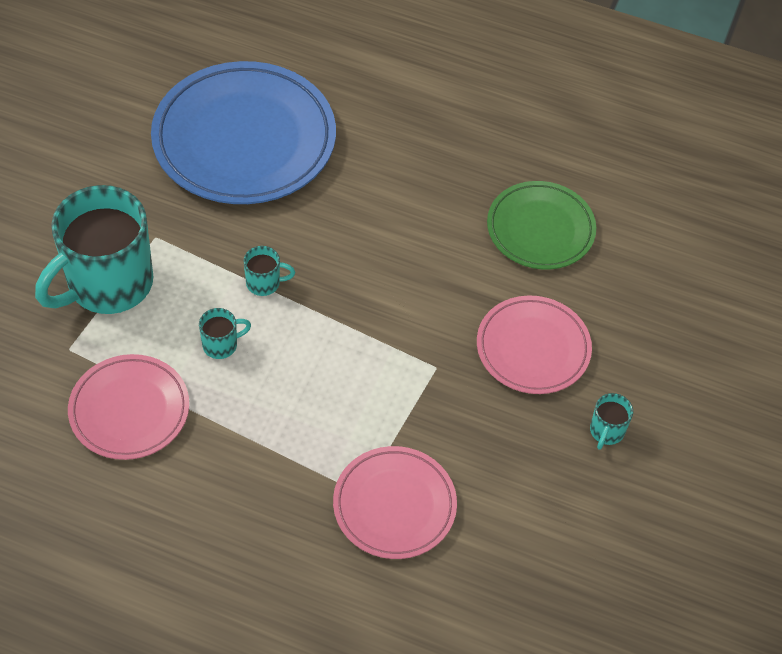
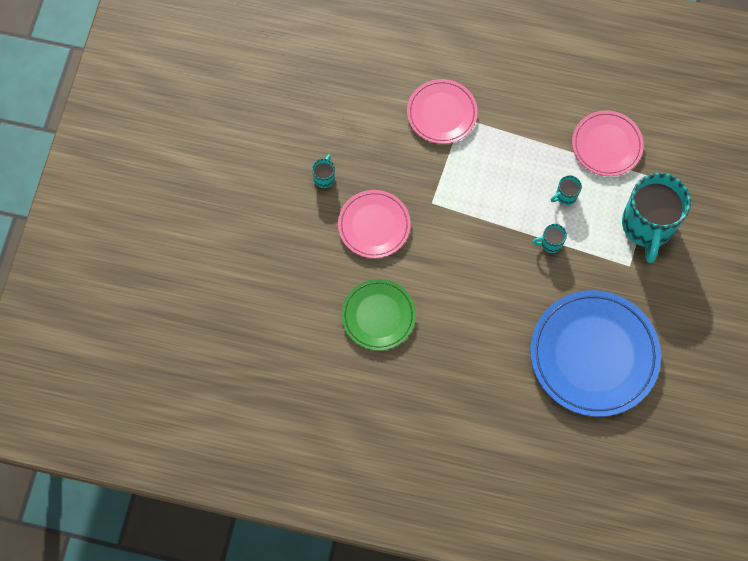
camera: 175 degrees right, 15 degrees up
(108, 284) = (648, 226): turquoise mug -> turquoise mug turned 150 degrees clockwise

